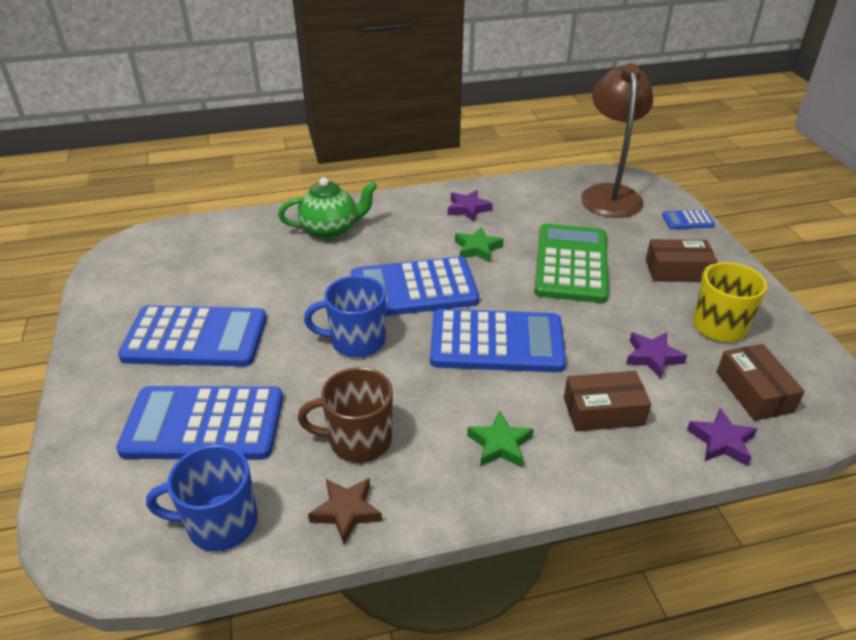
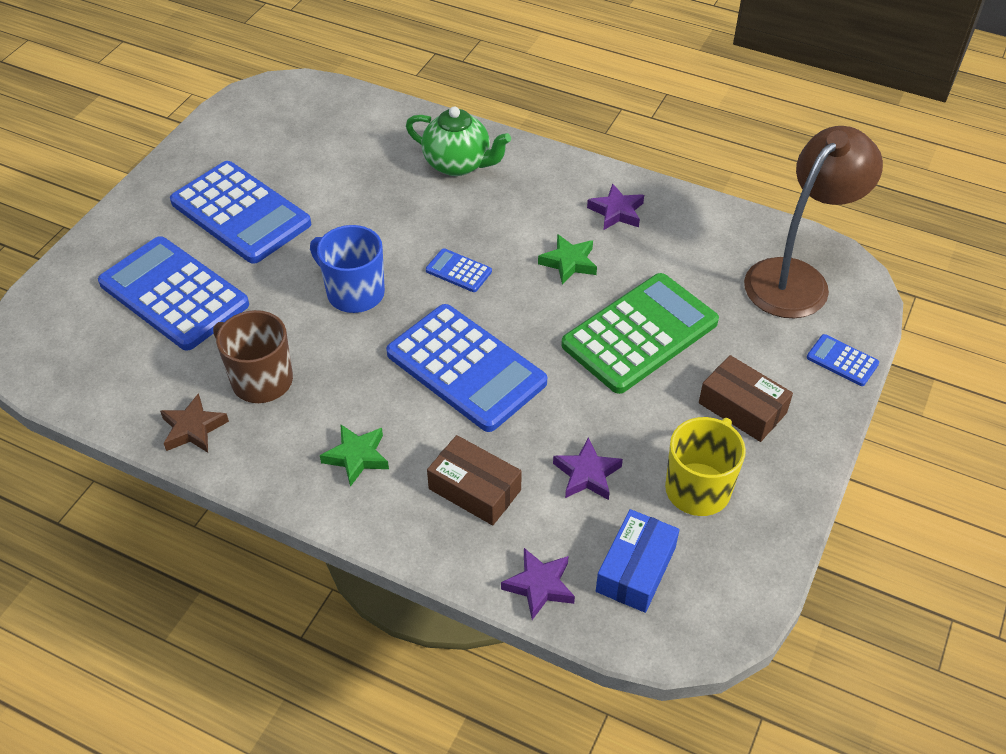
camera: 40 degrees right, 10 degrees up
(220, 523) = (110, 378): blue mug -> none
(413, 289) = (458, 271): blue calculator -> blue calculator, size x0.43
(754, 392) = (636, 569): brown box -> blue box

